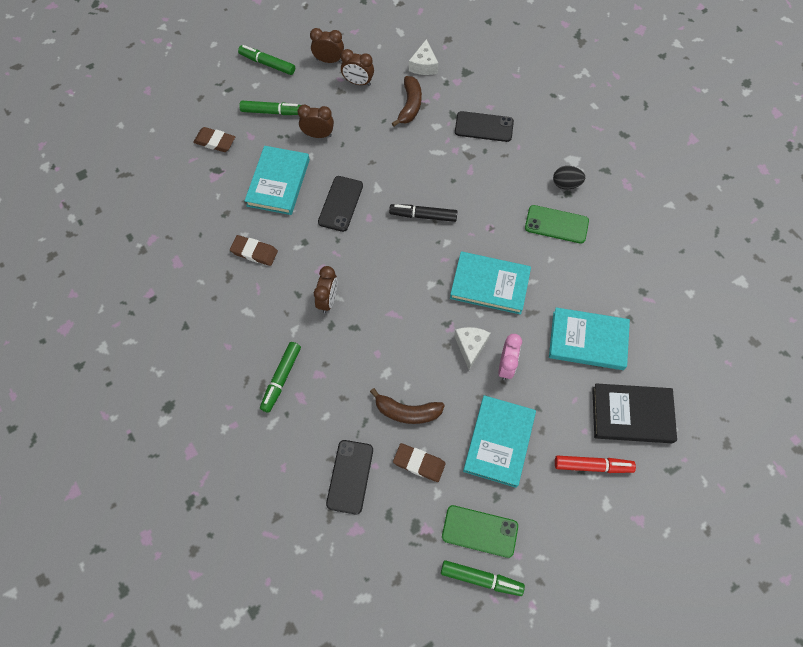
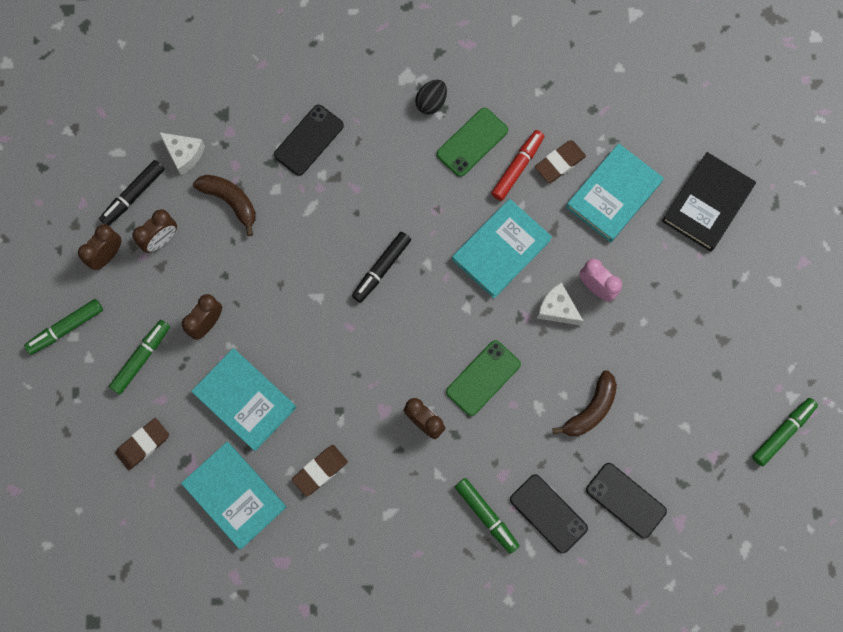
camera: 60 degrees left, 10 degrees up
(340, 204) = (314, 347): black phone -> black phone (548, 513)
(377, 54) = (133, 195): none -> black marker
(419, 463) = (648, 427): brown eraser -> brown eraser (559, 163)
(479, 531) = (740, 408): green phone -> green phone (483, 378)
(499, 442) = (667, 340): turquoise book -> turquoise book (235, 495)
(592, 466) = (735, 270): red marker -> red marker (517, 168)

